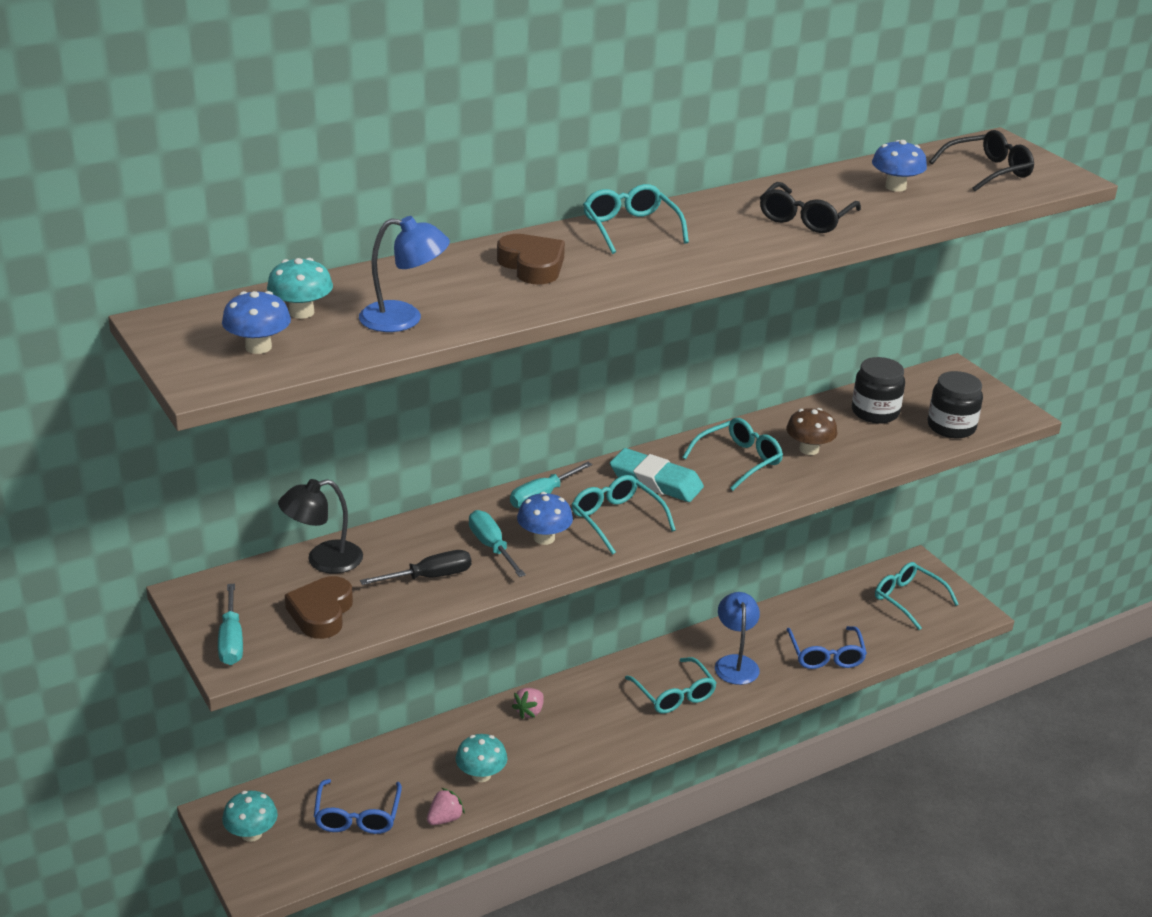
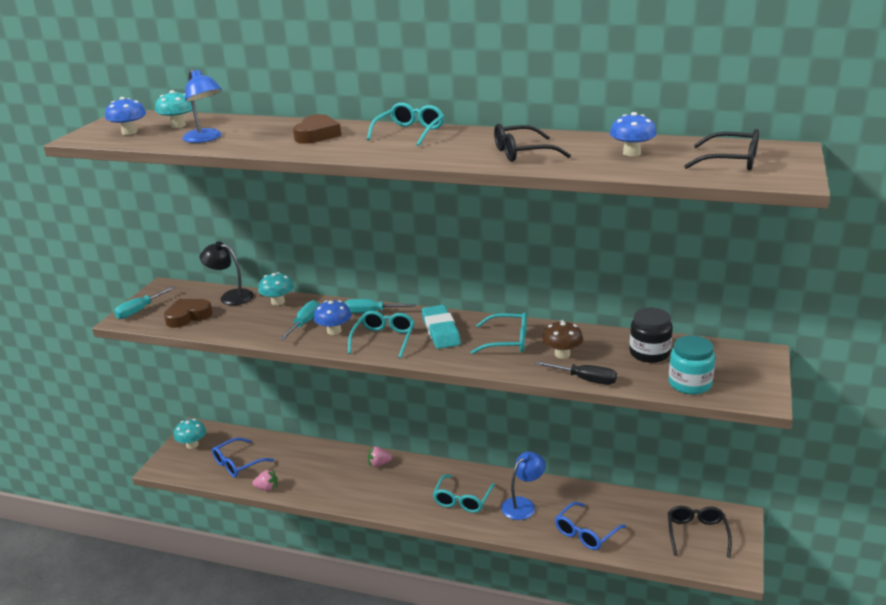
camera: 50 degrees right, 5 degrees down
(431, 577) = (255, 323): black screwdriver -> black screwdriver (586, 380)
(481, 775) = (312, 479): turquoise mushroom -> turquoise mushroom (278, 302)
(908, 599) = (697, 534): turquoise glasses -> black glasses
(951, 427) = (690, 384): black jar -> turquoise jar

